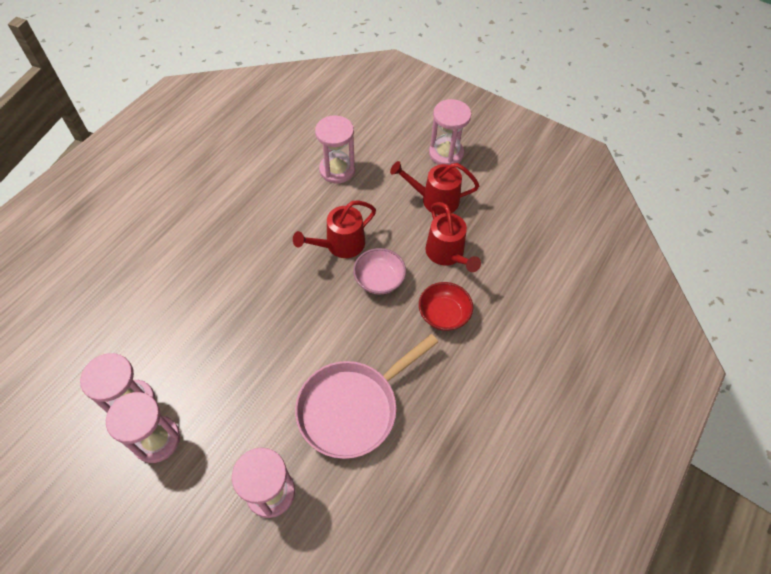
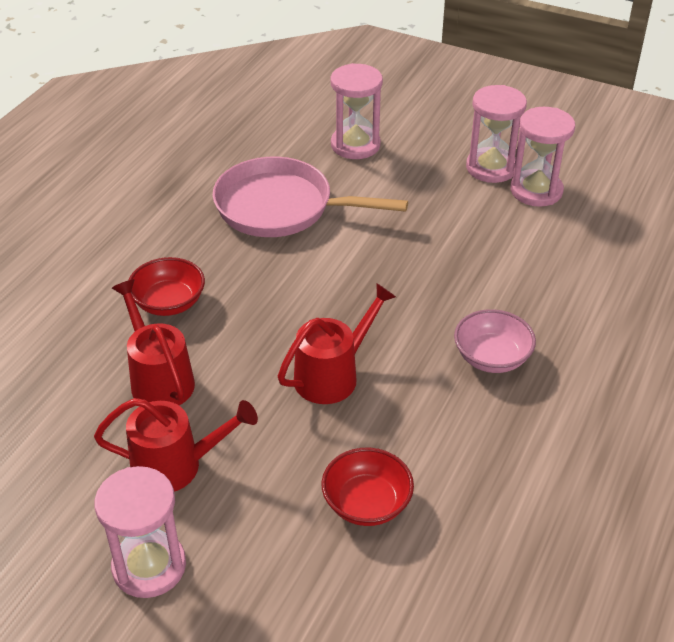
camera: 175 degrees right, 15 degrees down
(337, 170) = (367, 503): pink hourglass -> red bowl
(353, 408) = (281, 207): pink pan -> pink pan turned 120 degrees counterclockwise
(379, 280) = (264, 334): pink bowl -> pink bowl (491, 357)

